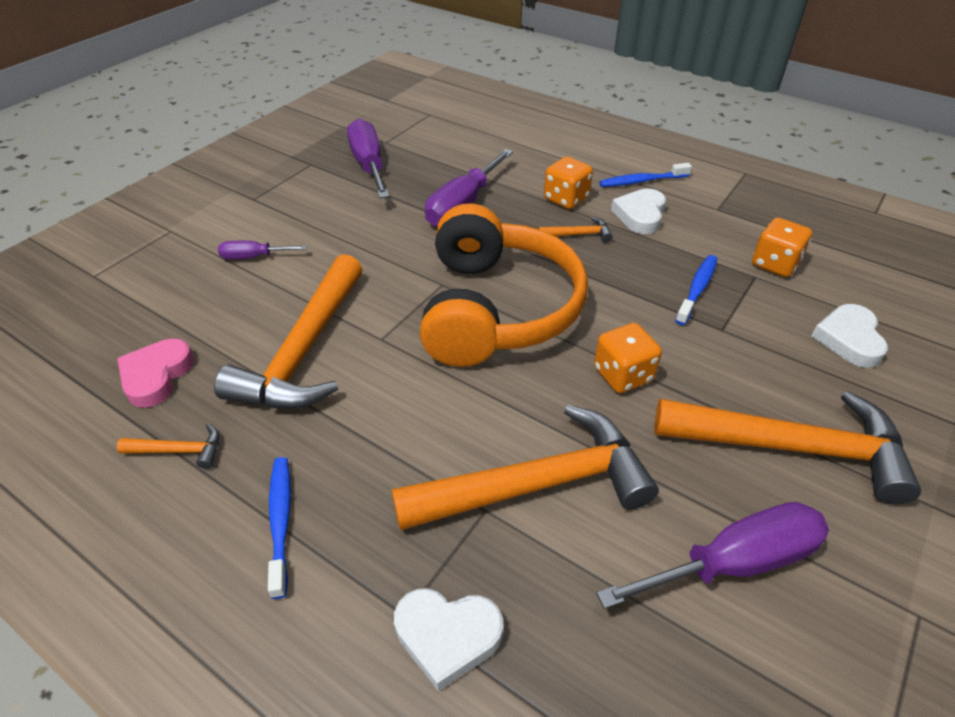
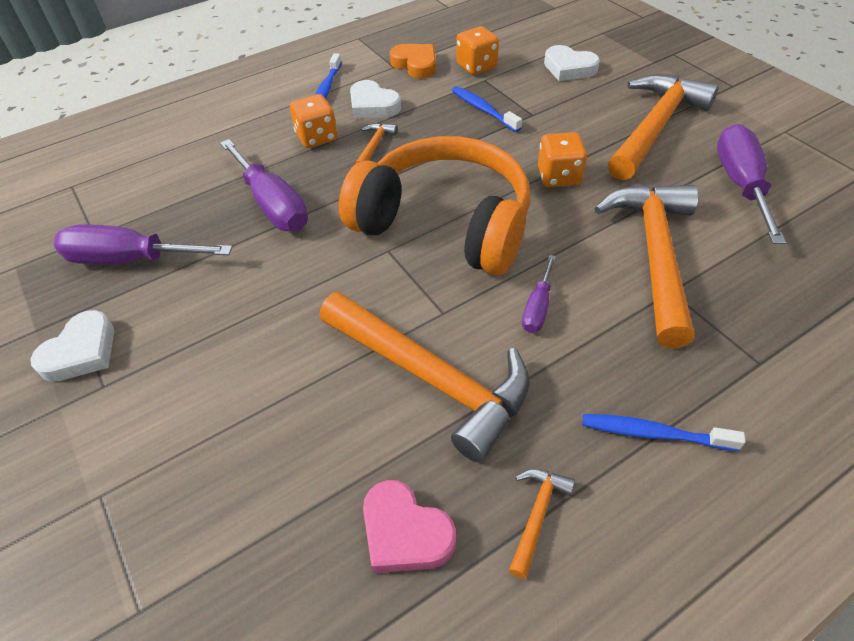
camera: 65 degrees left, 5 degrees up
(253, 257) = (234, 402): purple screwdriver -> purple screwdriver (537, 308)
(447, 636) = (782, 342): white heart -> white heart (81, 352)
(735, 221) = (416, 64): none -> orange heart

